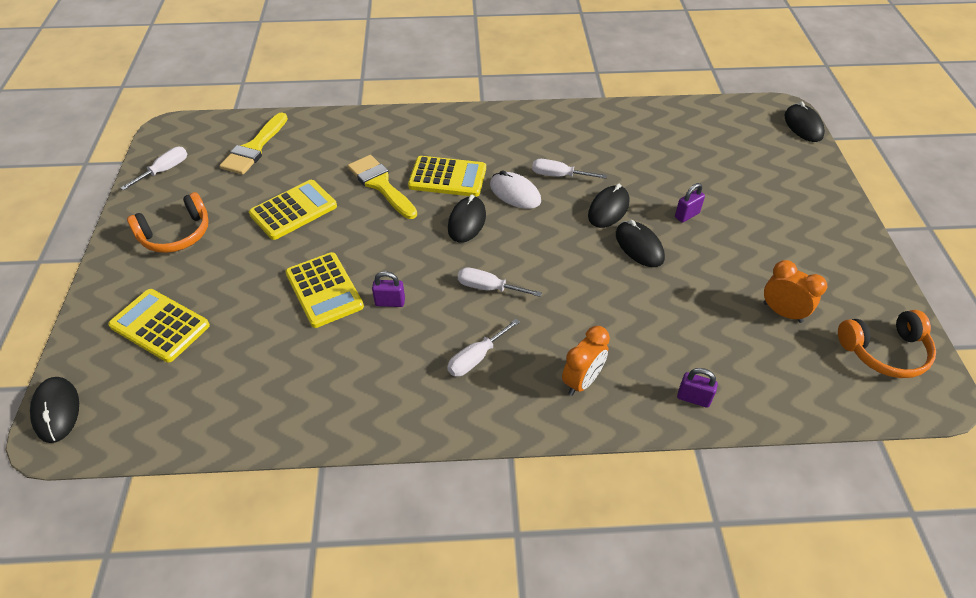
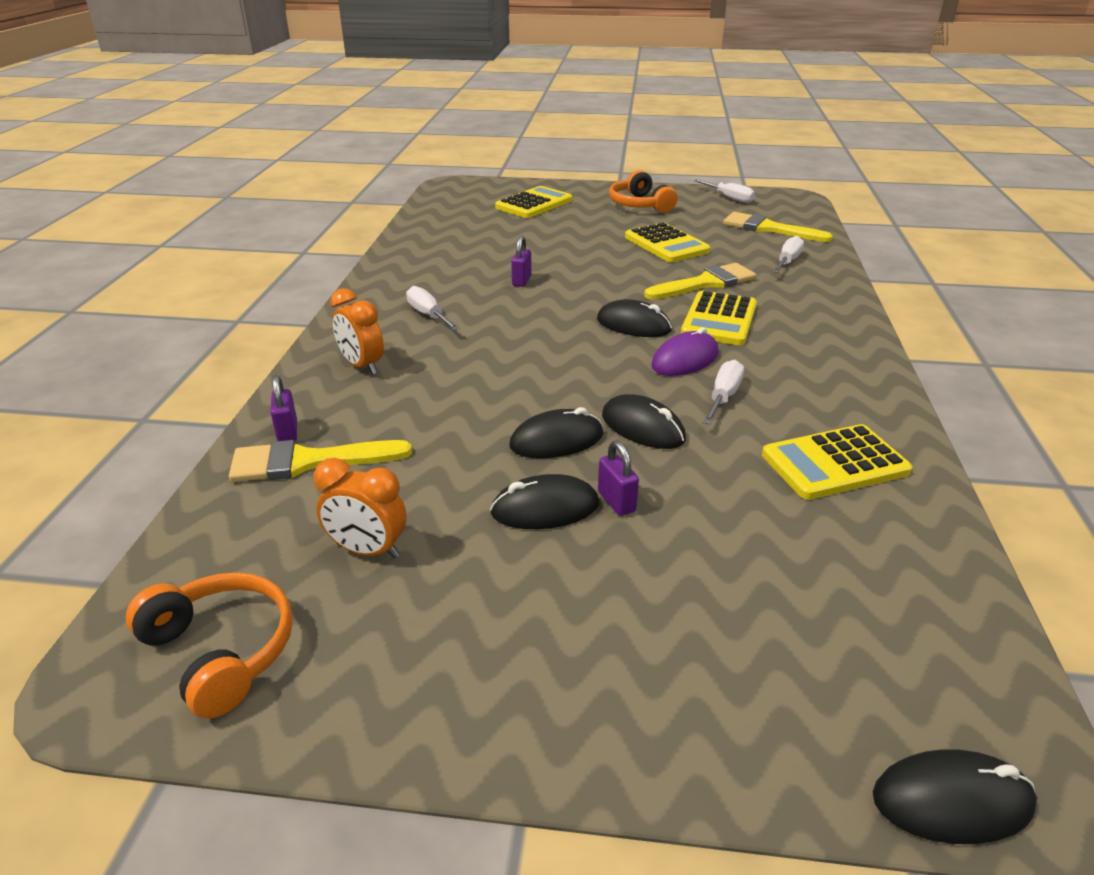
camera: 100 degrees right, 15 degrees down
(57, 411) = (470, 183): black mouse -> black mouse (545, 508)
(324, 290) = (550, 255): yellow calculator -> yellow calculator (834, 463)
(488, 288) = (520, 329): white screwdriver -> white screwdriver (787, 261)
(515, 193) = (685, 360): white mouse -> purple mouse
(693, 398) = (287, 432): purple padlock -> purple padlock turned 45 degrees counterclockwise
(720, 372) = (308, 462): none -> yellow brush
(782, 312) = (368, 550): orange clock -> orange clock turned 60 degrees clockwise
(884, 351) = (221, 651): orange headphones -> orange headphones turned 135 degrees clockwise

